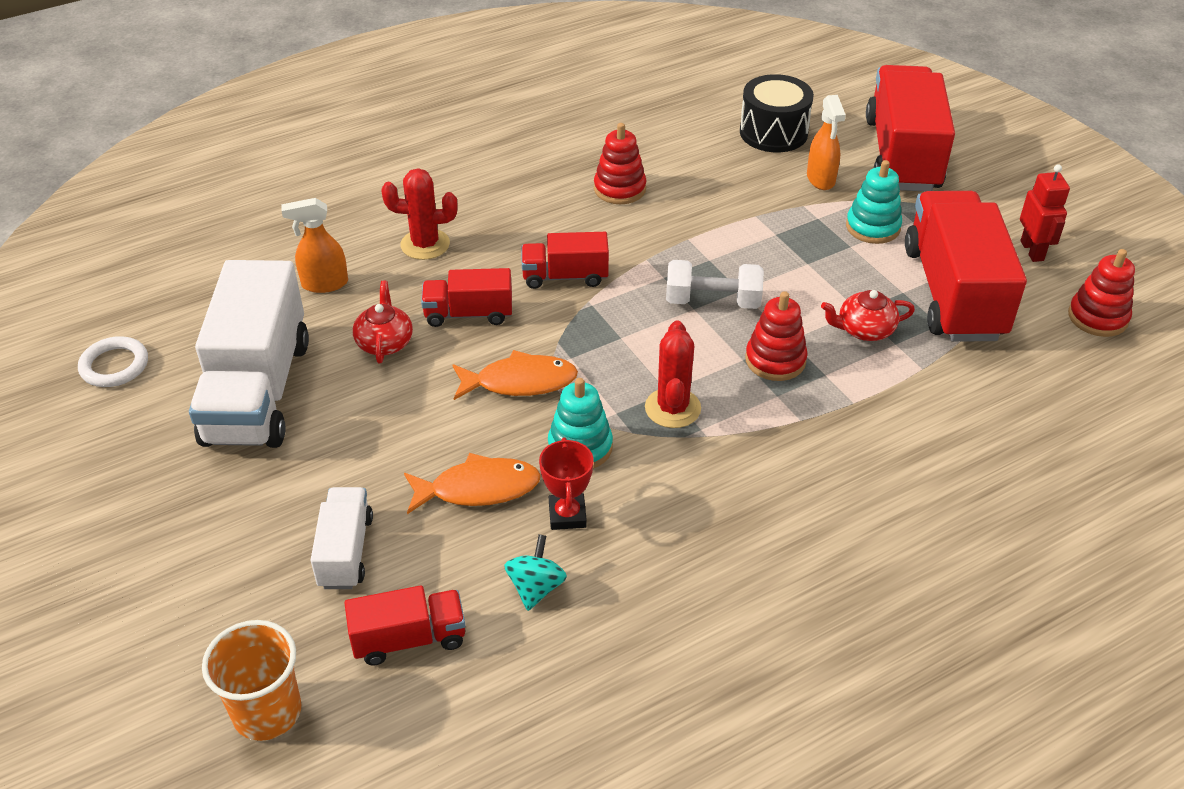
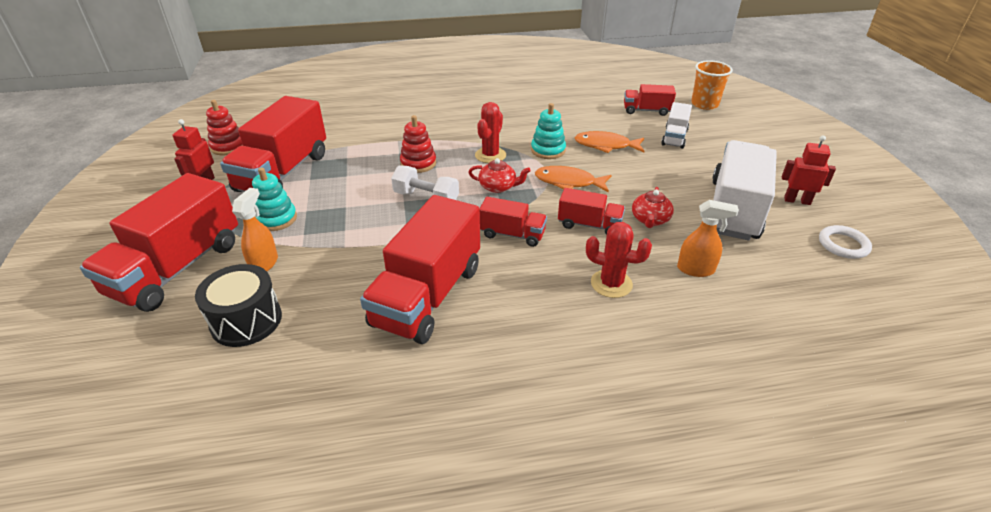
camera: 160 degrees left, 5 degrees down
(150, 435) = (797, 200): none -> red robot
(536, 587) = (589, 114): turquoise spinning top -> none
(567, 515) = (566, 130): red trophy -> none
(619, 189) = (427, 296): red stacking toy -> red truck
(864, 330) = (355, 166): red teapot -> red teapot (498, 187)

